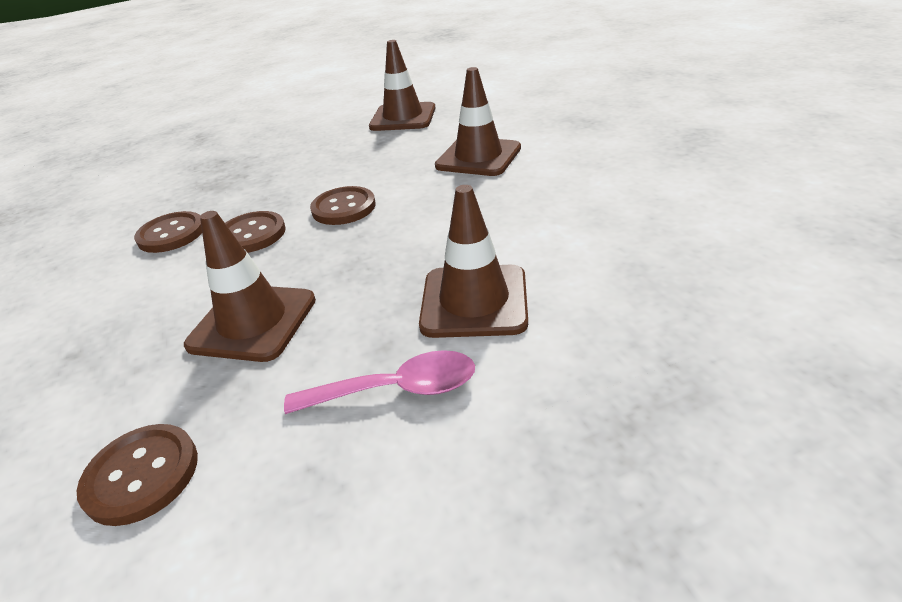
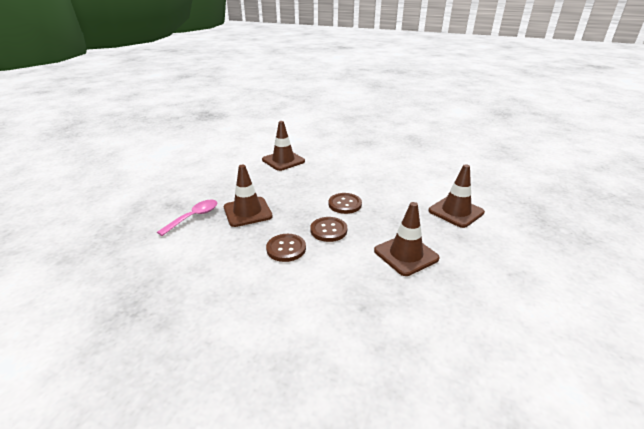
camera: 50 degrees left, 5 degrees down
(141, 475) = (478, 309): brown button -> none
(397, 389) = (487, 244): pink spoon -> pink spoon (194, 217)
(478, 157) = (356, 167): brown traffic cone -> brown traffic cone (247, 212)

